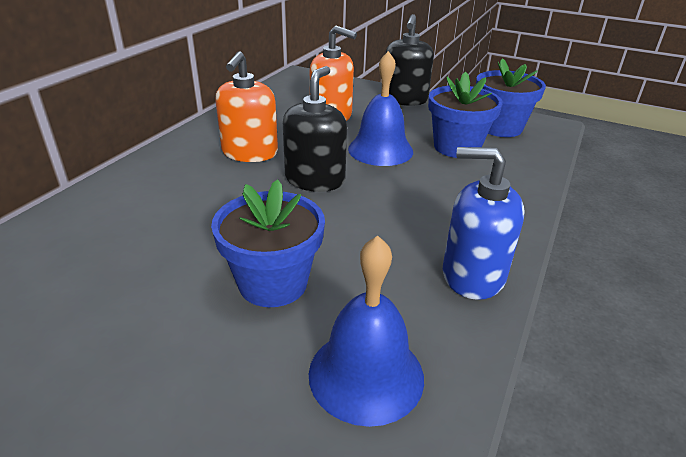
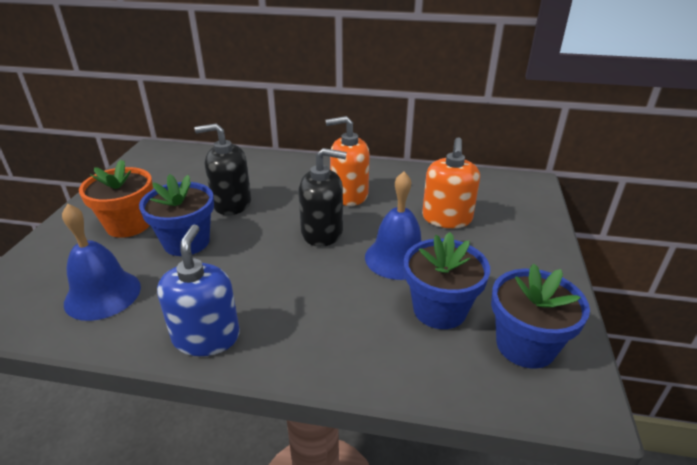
camera: 75 degrees right, 0 degrees up
(176, 350) = (128, 225): none -> orange flower pot
(404, 99) = (537, 257): black soap dispenser -> black soap dispenser (232, 203)

